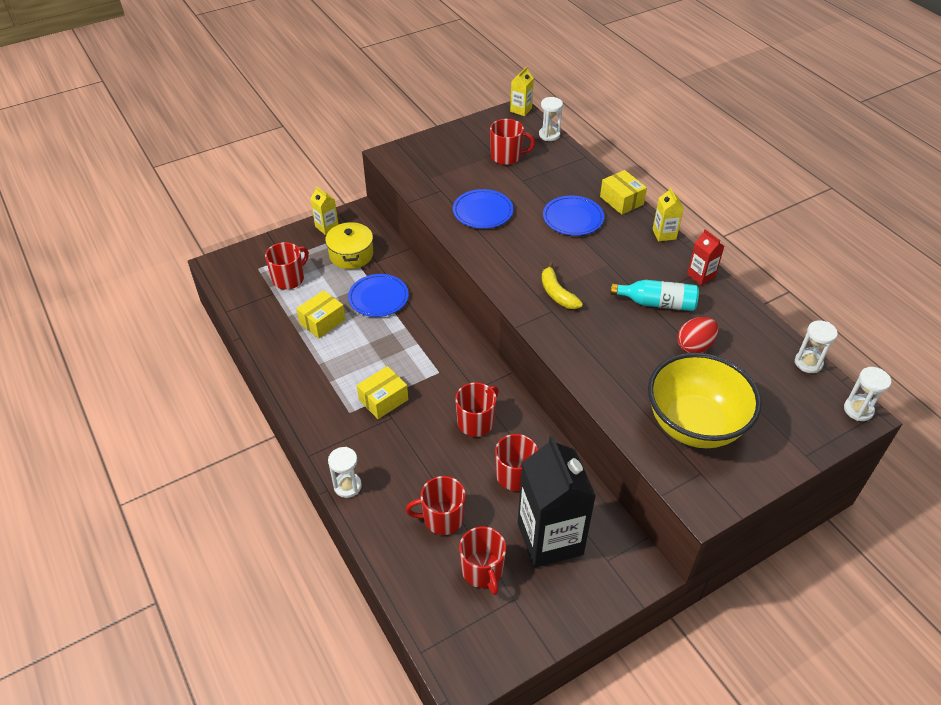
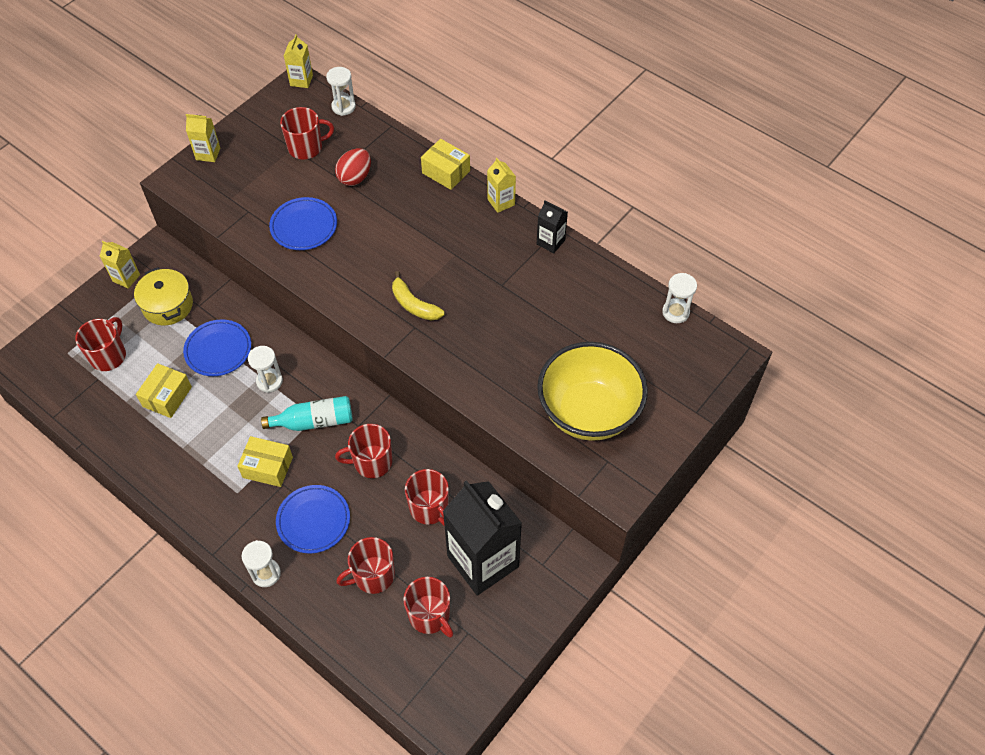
camera: 20 degrees left, 10 degrees up
(383, 400) = (267, 467): yellow box -> yellow box turned 75 degrees clockwise
(424, 143) = (208, 154): none -> yellow carton
(476, 422) = (372, 462): red mug -> red mug turned 120 degrees counterclockwise
(573, 218) = (402, 208): blue plate -> blue plate (313, 520)
(657, 303) = (516, 287): turquoise bottle -> turquoise bottle (314, 421)
(694, 346) = (566, 325): red egg -> red egg (355, 177)
(701, 275) = (550, 242): red carton -> black carton
(858, 410) = (731, 349): white hourglass -> white hourglass (269, 381)

